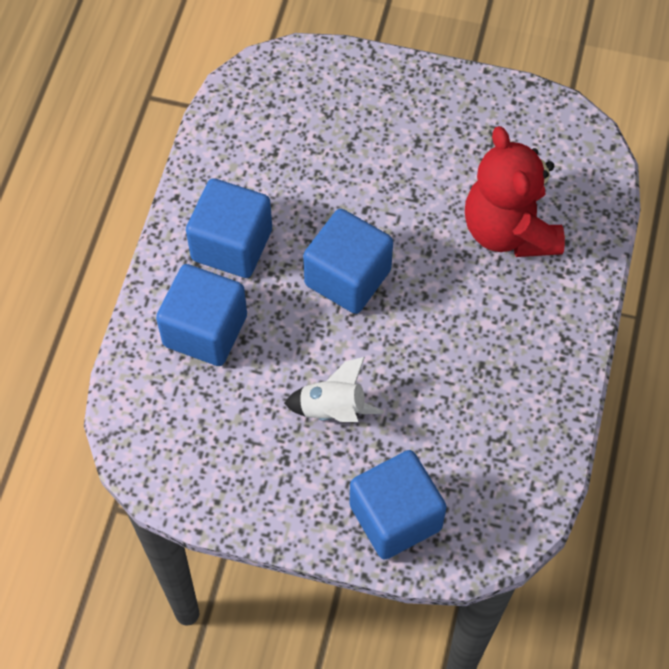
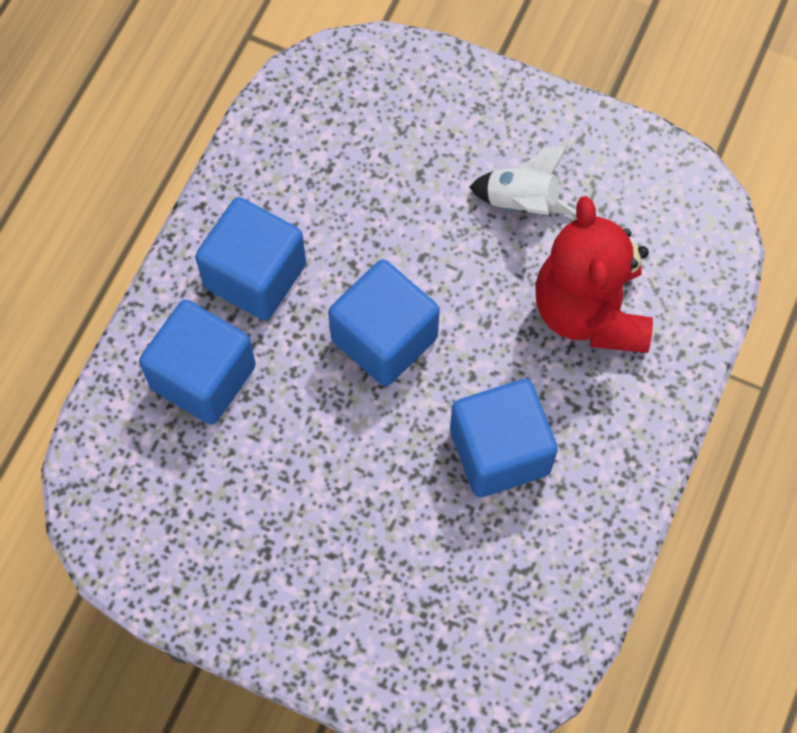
camera: 10 degrees right, 5 degrees up
(332, 409) = (334, 500): white rocket -> white rocket (521, 202)
(395, 517) = (382, 646): blue cube -> blue cube (499, 451)

